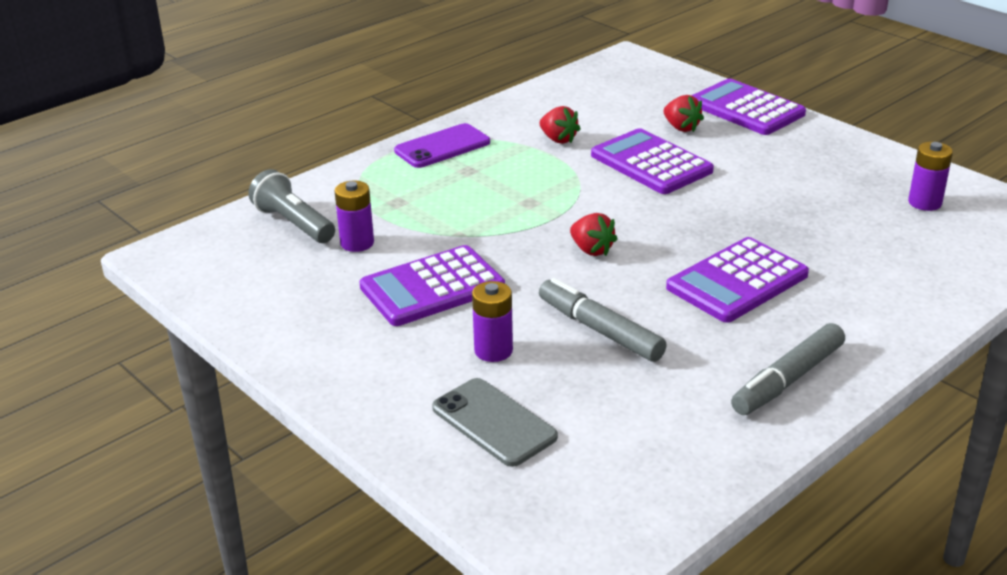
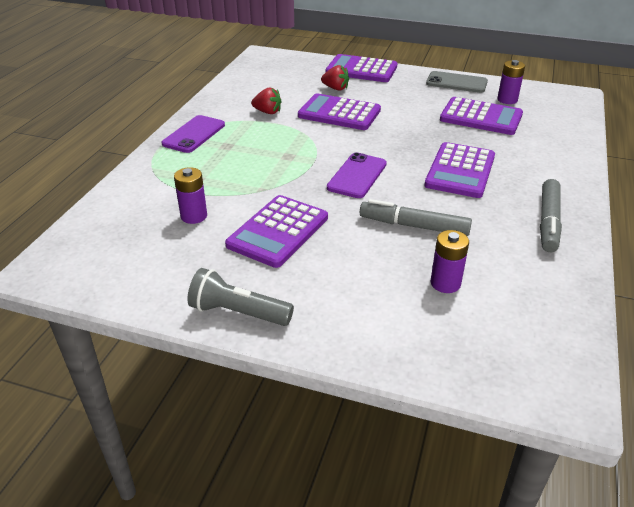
camera: 30 degrees left, 5 degrees up
(293, 223) = (131, 215): grey flashlight -> grey flashlight (238, 312)
(493, 350) = (361, 262): purple battery -> purple battery (445, 283)
(494, 422) = (411, 313): grey phone -> grey phone (456, 83)
(591, 250) = (357, 176): red strawberry -> purple phone
(852, 218) = (481, 117): none -> purple calculator

